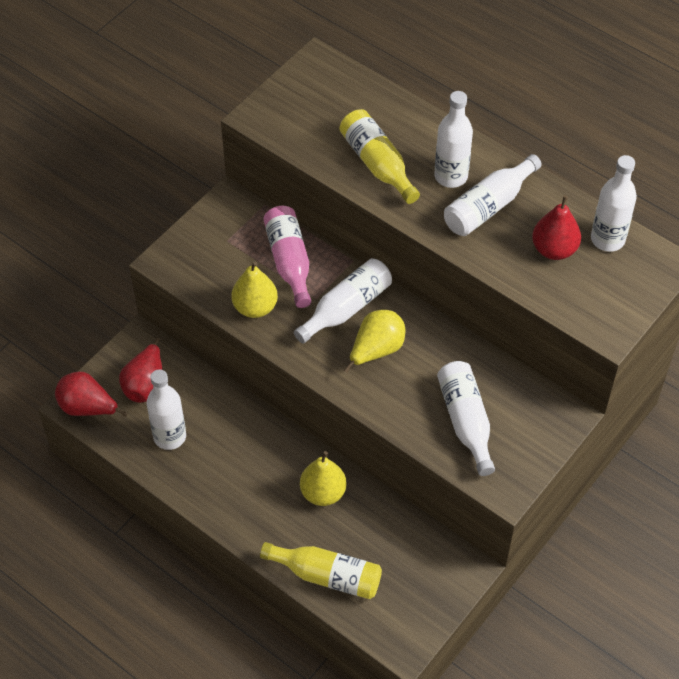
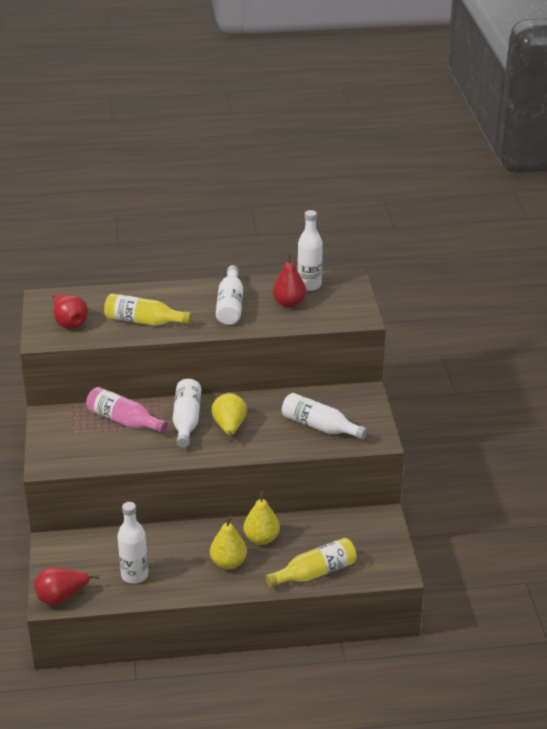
camera: 45 degrees left, 20 degrees down
(146, 385) = (85, 562): red pear -> red pear (69, 323)
(255, 307) = (132, 452): yellow pear -> yellow pear (228, 563)
(451, 176) = (192, 305): white bottle -> none

